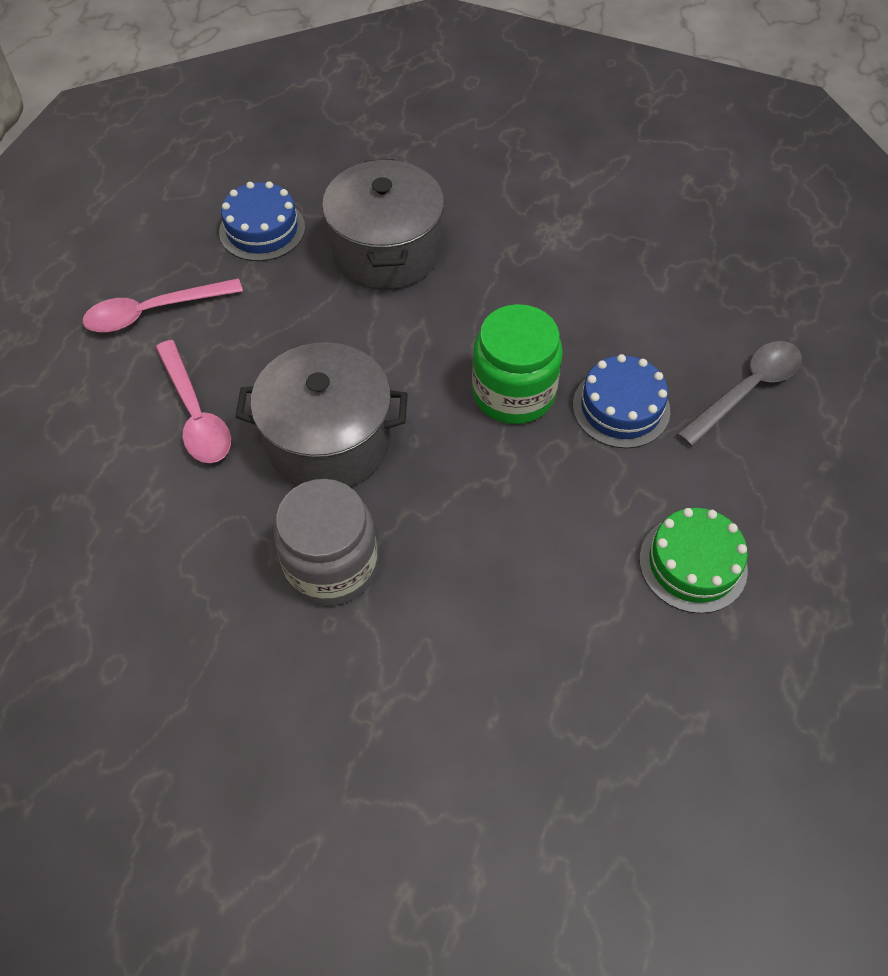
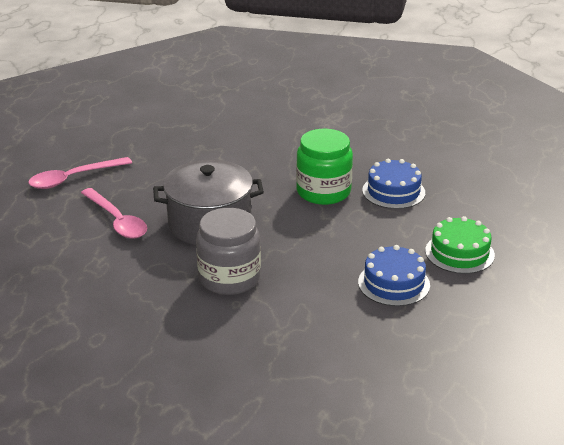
camera: 10 degrees left, 25 degrees down
(262, 229) = (135, 135): blue cake -> blue cake (394, 283)
(386, 251) = (221, 138): grey pot -> none
(746, 390) = (469, 177): grey spoon -> none

